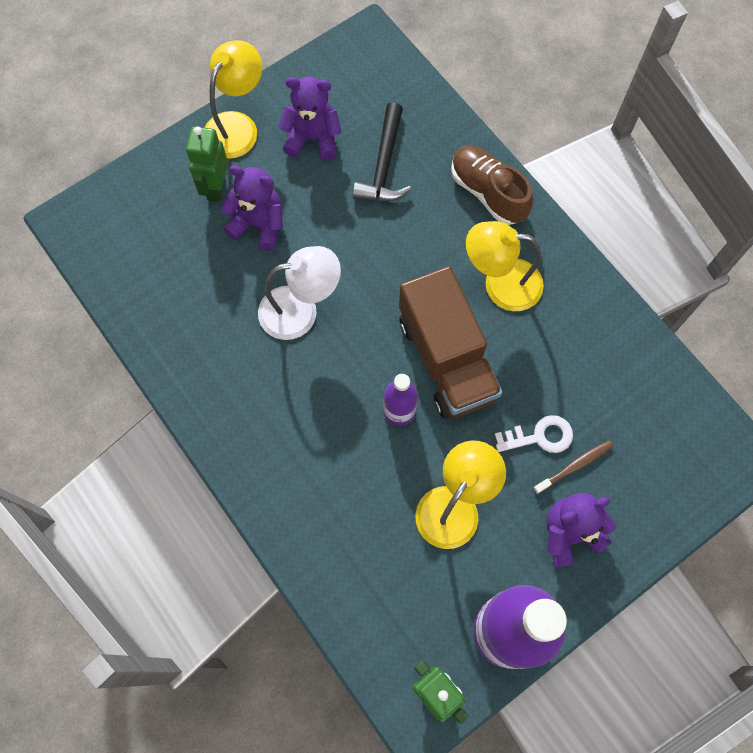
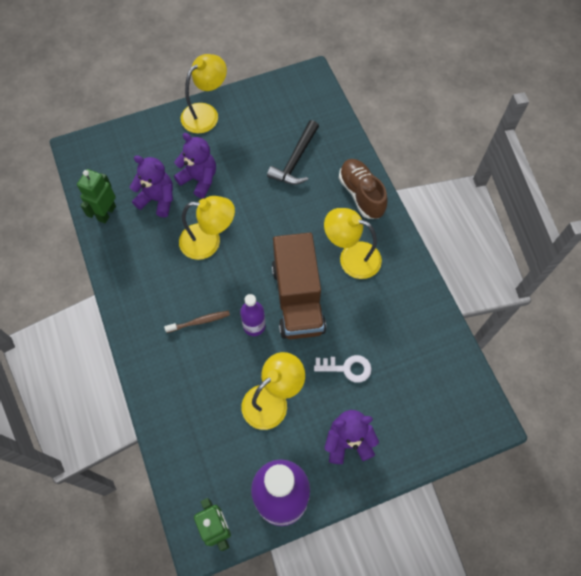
camera: 15 degrees right, 5 degrees down
(216, 188) = (179, 149): green robot -> green robot (106, 213)
(300, 310) = (209, 242): white lamp -> yellow lamp
(312, 138) = (253, 132): purple teddy bear -> purple teddy bear (157, 199)
(574, 466) = (365, 395): brown toothbrush -> brown toothbrush (199, 321)

